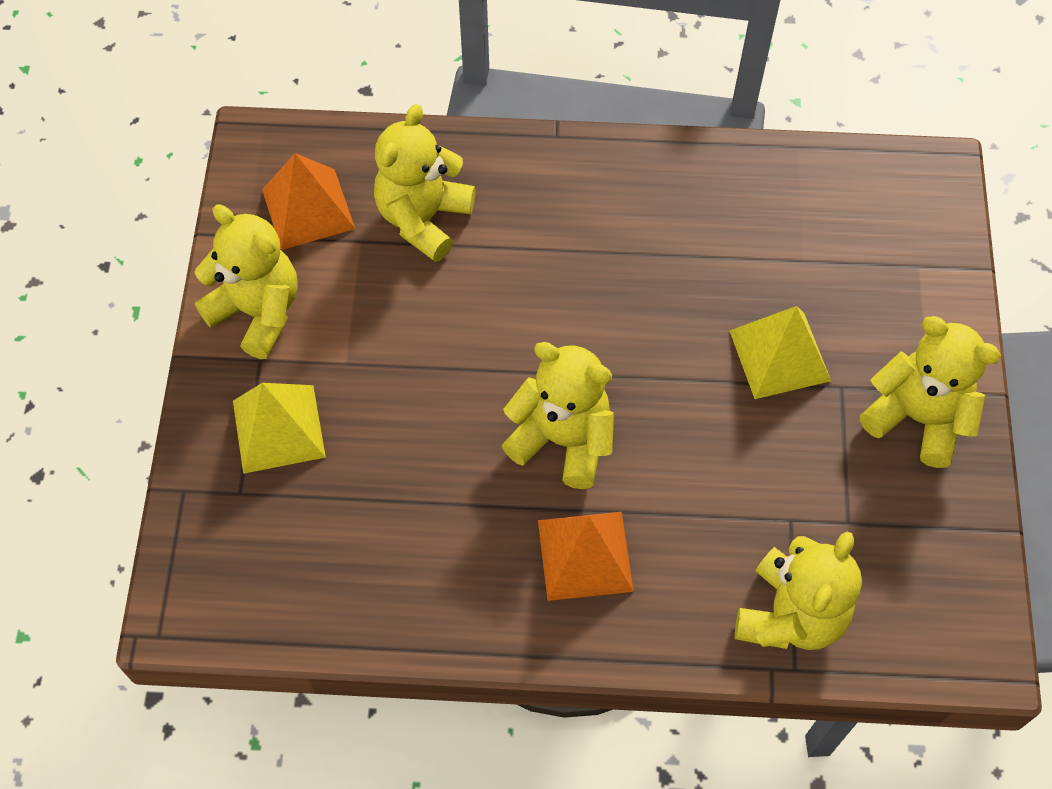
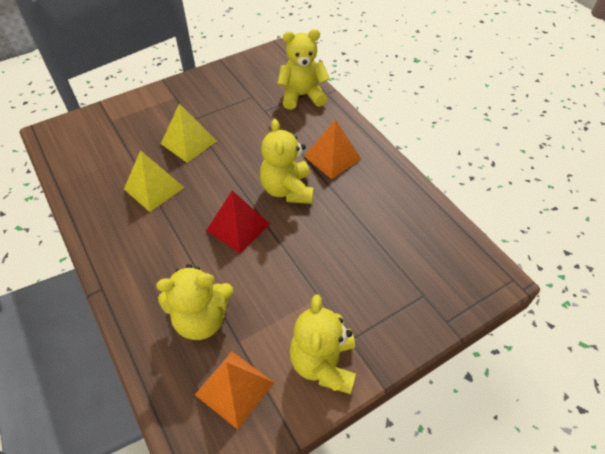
camera: 125 degrees left, 10 degrees down
(278, 428) = (378, 302): yellow pyramid -> yellow pyramid (154, 188)
(540, 332) = (238, 227): none -> red pyramid
(917, 417) = (190, 95): yellow teddy bear -> none

